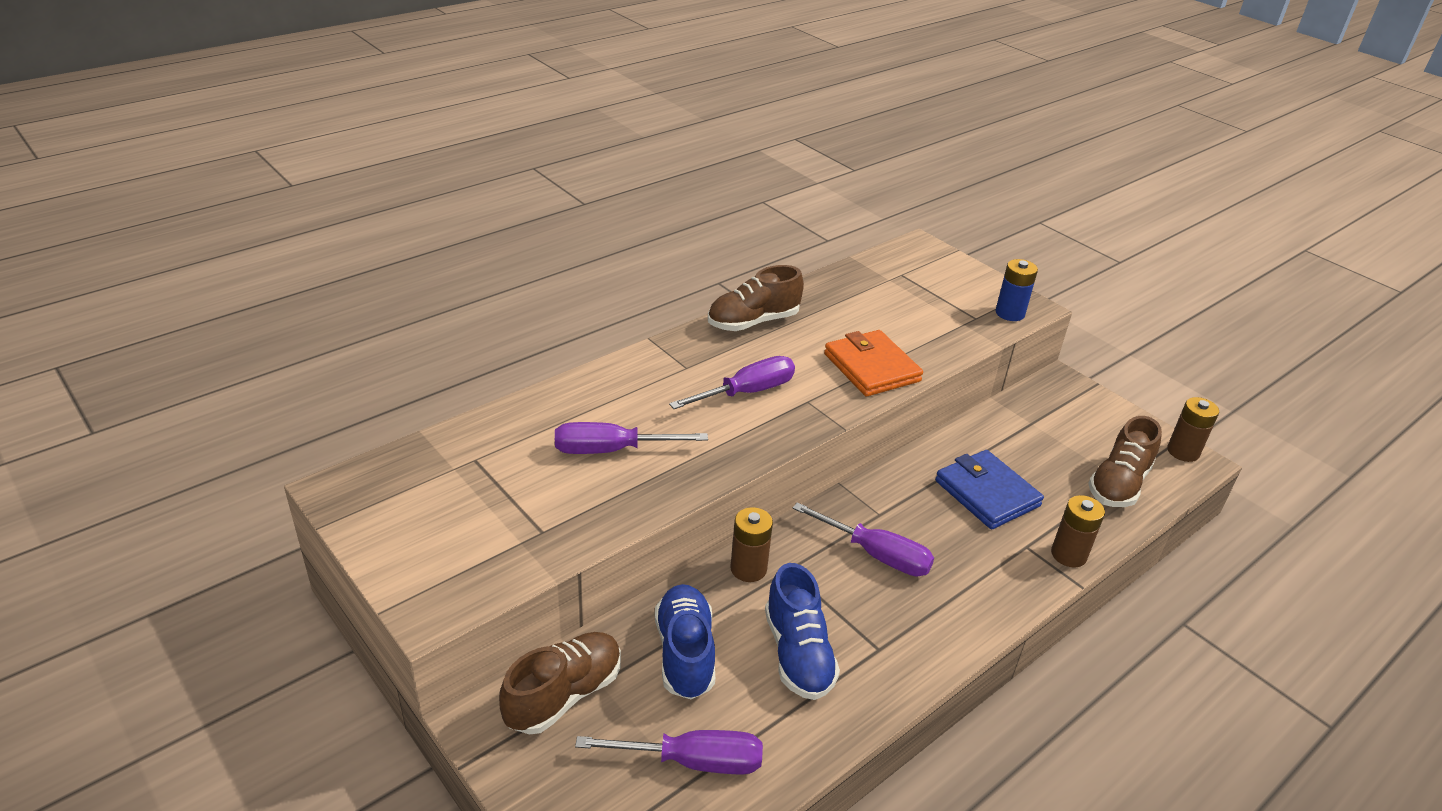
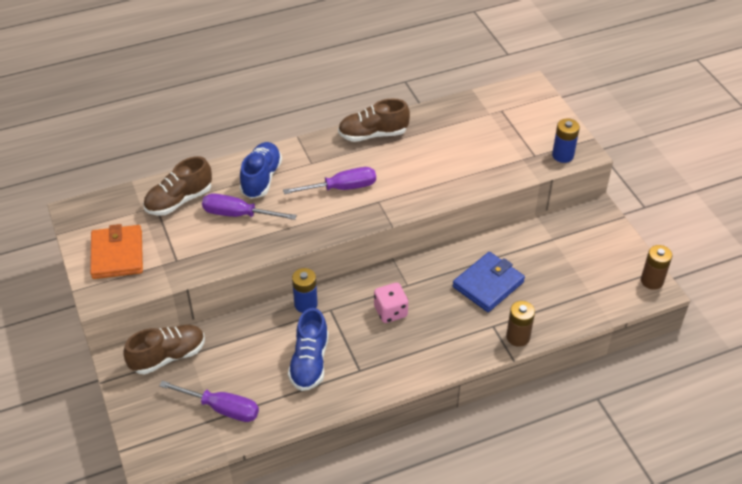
camera: 20 degrees right, 10 degrees up
(685, 653) = (244, 347): blue shoe -> blue shoe (261, 178)
(748, 569) = (306, 304): brown battery -> blue battery
(871, 367) = (435, 183): orange wallet -> orange wallet (117, 254)
(877, 555) = (390, 312): purple screwdriver -> pink dice
(987, 493) = (488, 284): blue wallet -> blue wallet turned 60 degrees clockwise
(1118, 484) = (586, 296): brown shoe -> brown shoe (179, 200)

